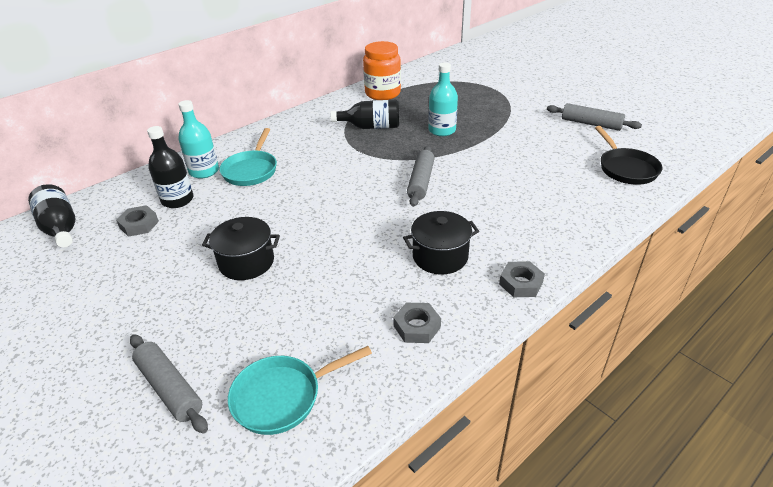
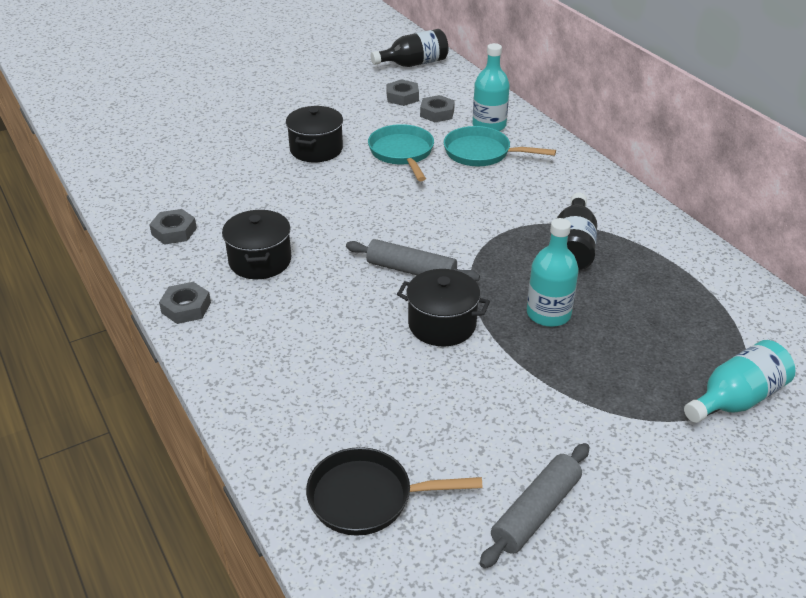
camera: 100 degrees right, 0 degrees up
(170, 388) = (193, 120): grey rolling pin -> none
(177, 200) = (437, 113): black bottle -> grey nut
(282, 397) = (150, 163): turquoise pan -> turquoise pan (402, 153)
(382, 93) = (691, 272): orange jar -> none
(472, 163) = (442, 324): none -> black pot
(480, 83) = (736, 399): none -> turquoise bottle

